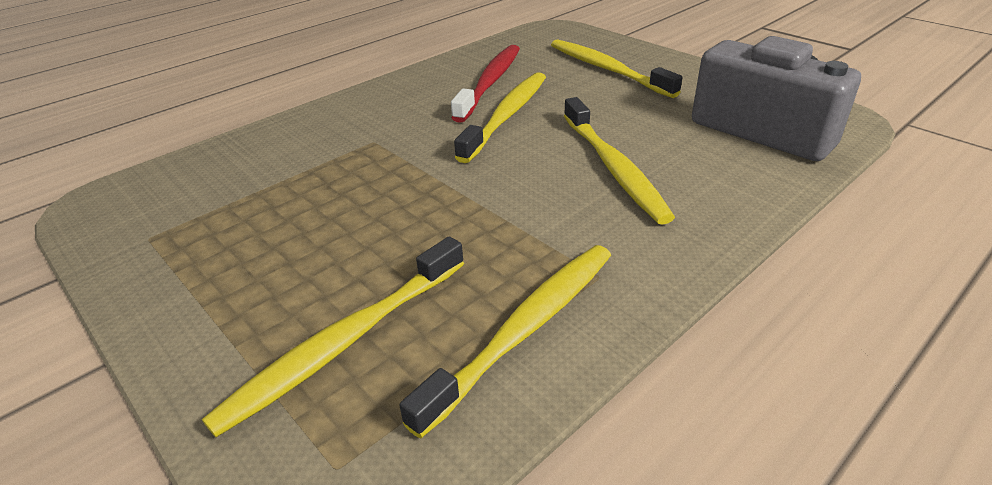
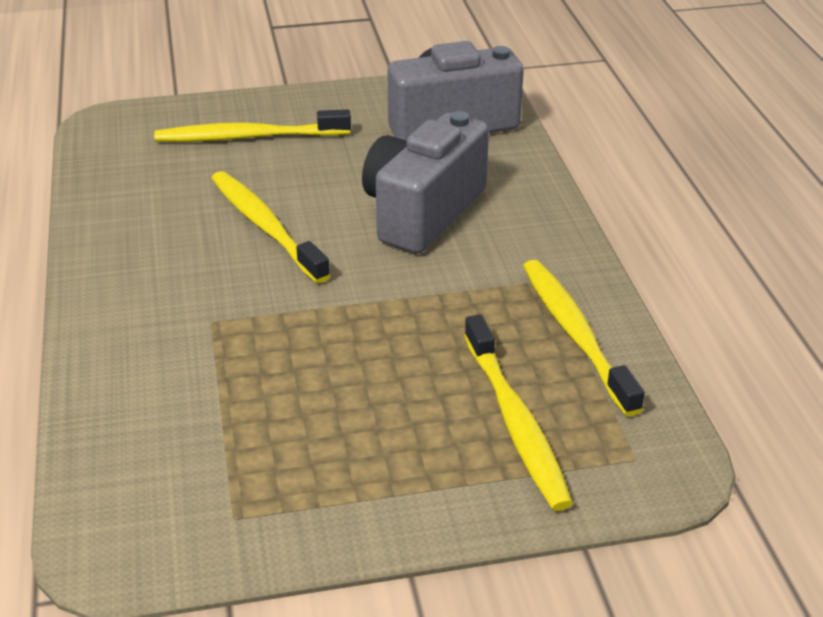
camera: 60 degrees left, 0 degrees up
(490, 82) = (180, 209): red toothbrush -> none
(613, 168) = (422, 212): yellow toothbrush -> grey camera

